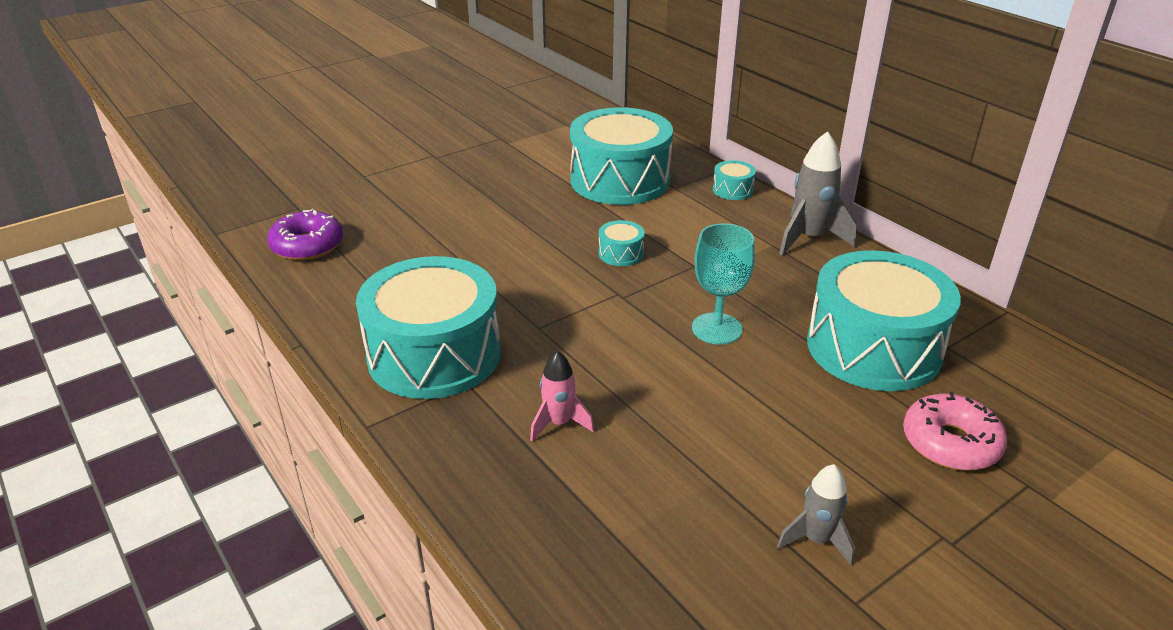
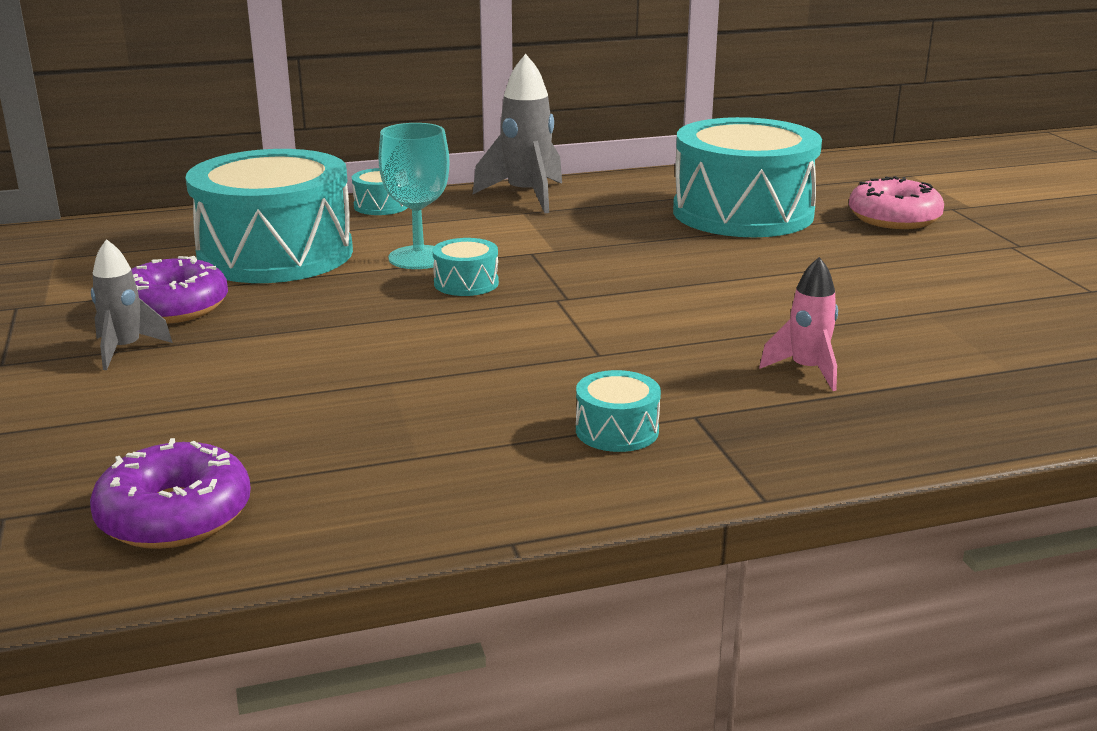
camera: 70 degrees left, 10 degrees down
(434, 354) = (617, 430): turquoise drum -> turquoise drum, size x0.40
(524, 175) = (173, 307): none -> purple donut
(717, 329) = (668, 265): turquoise goblet -> turquoise goblet (419, 258)
(816, 540) = (1014, 288): grey rocket -> grey rocket (125, 349)

